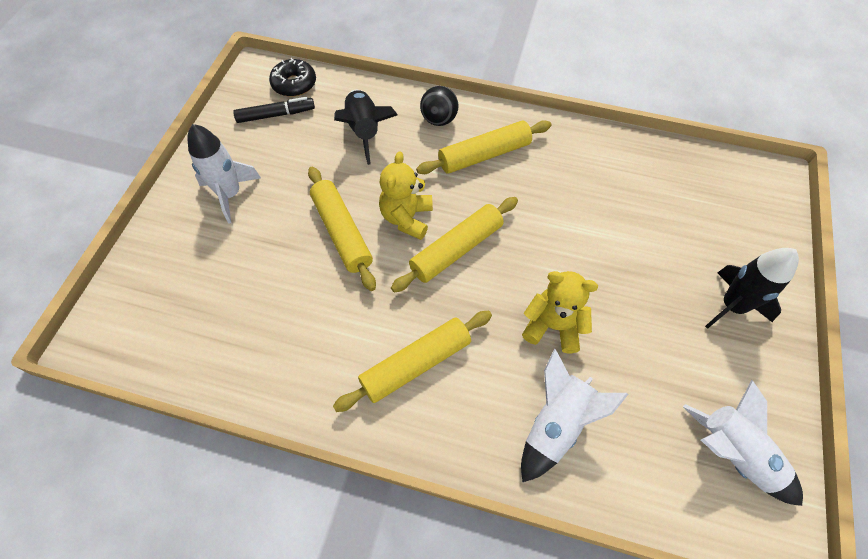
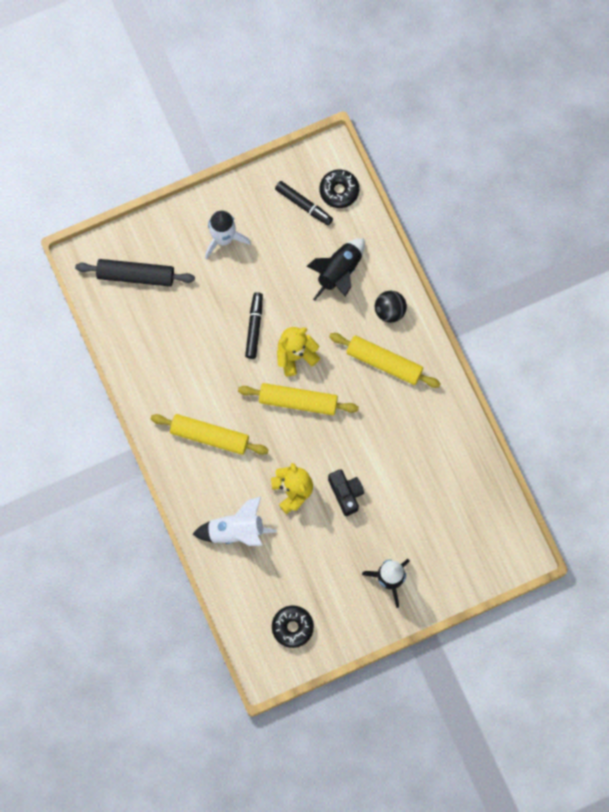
camera: 50 degrees right, 15 degrees up
(169, 299) = (136, 275): none -> black rolling pin
(342, 232) = (254, 327): yellow rolling pin -> black marker
(596, 277) = (346, 493): none -> black camera
(733, 454) = (292, 627): white rocket -> black donut

